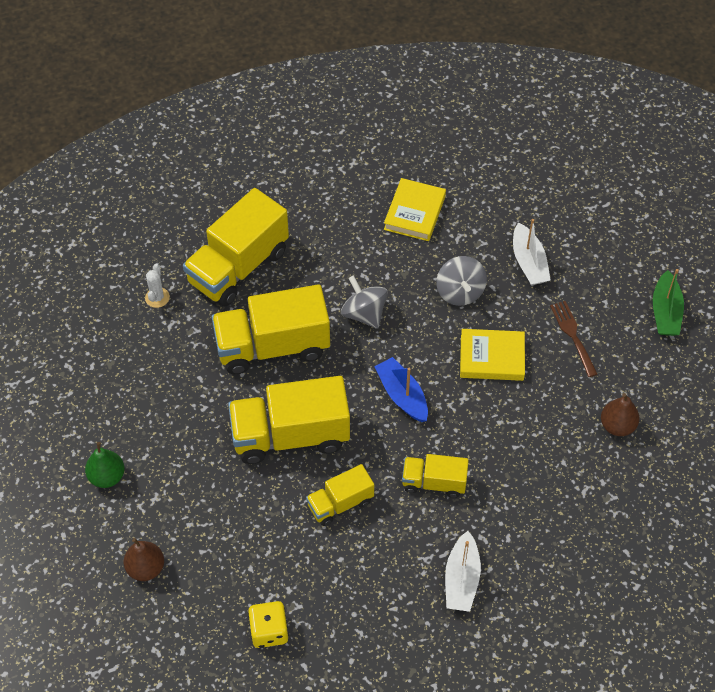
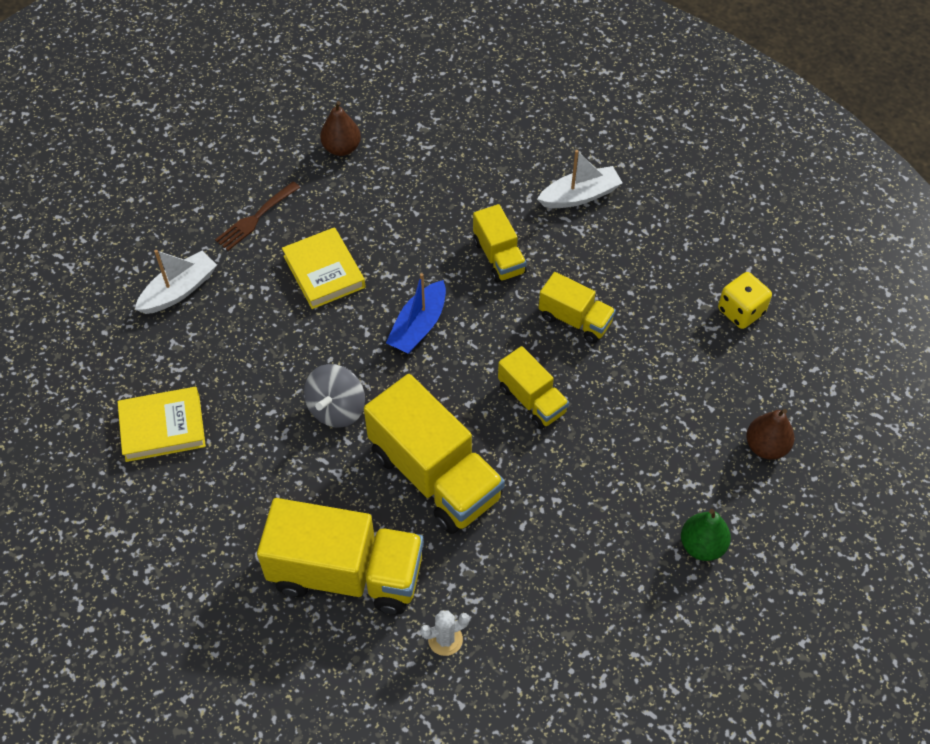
camera: 120 degrees left, 0 degrees up
(290, 435) = (532, 400): yellow truck -> yellow truck, size x0.54
(460, 292) = (255, 334): grey spinning top -> none
(665, 312) = (183, 158): green boat -> none

